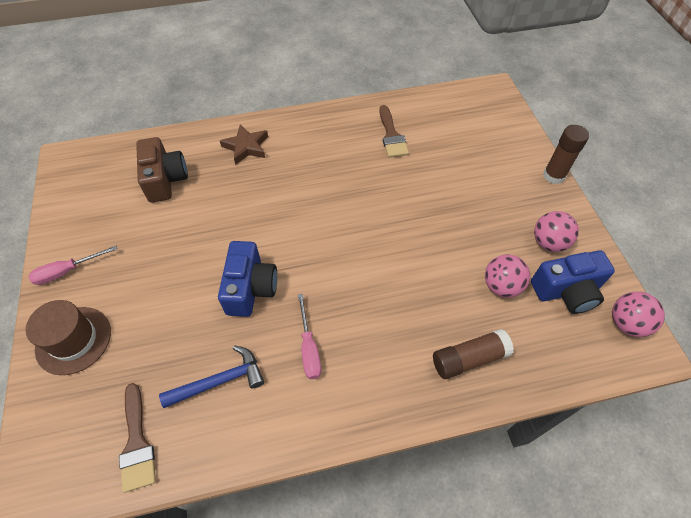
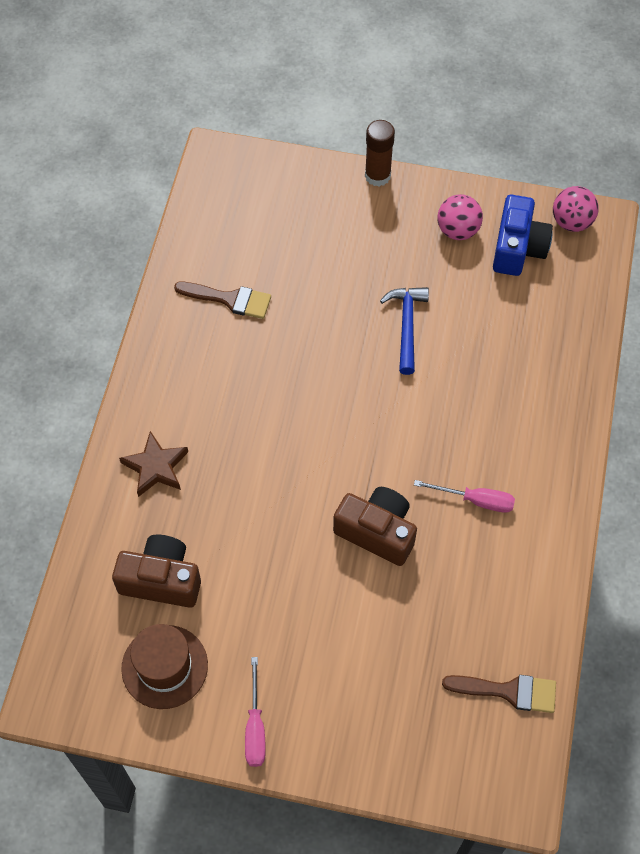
camera: 65 degrees left, 5 degrees up
(73, 340) = (359, 734): brown hat -> brown hat (164, 666)
(220, 381) = (475, 595): blue hammer -> blue hammer (406, 326)
(250, 288) = (377, 532): blue camera -> brown camera
(469, 358) = (549, 366): brown glue stick -> none
(501, 286) = (486, 299): pink ball -> none

